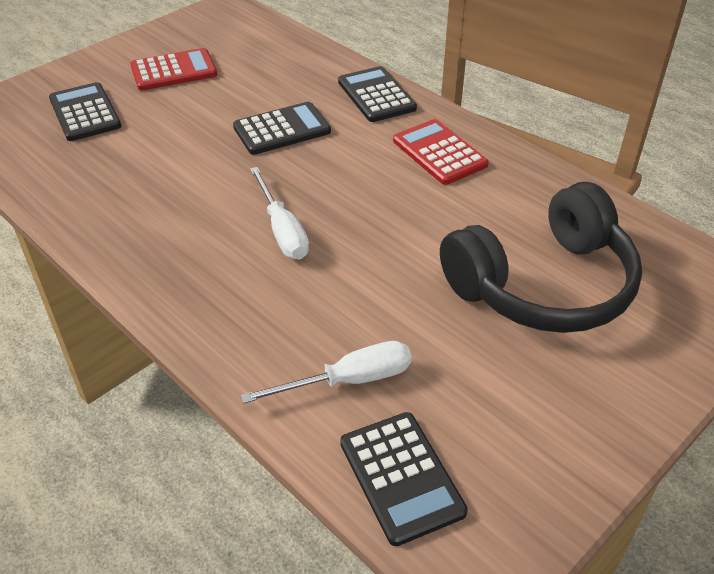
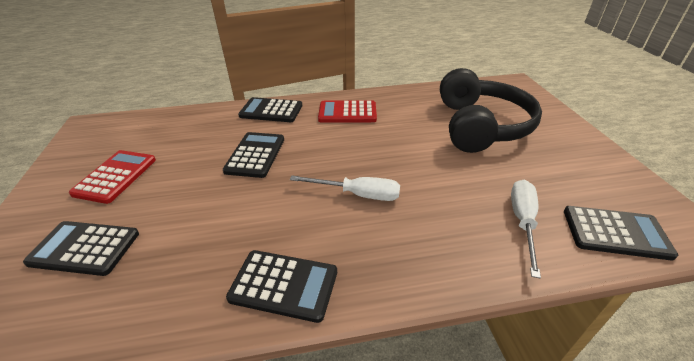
camera: 55 degrees left, 5 degrees down
(124, 238) = (284, 285): none -> black calculator

